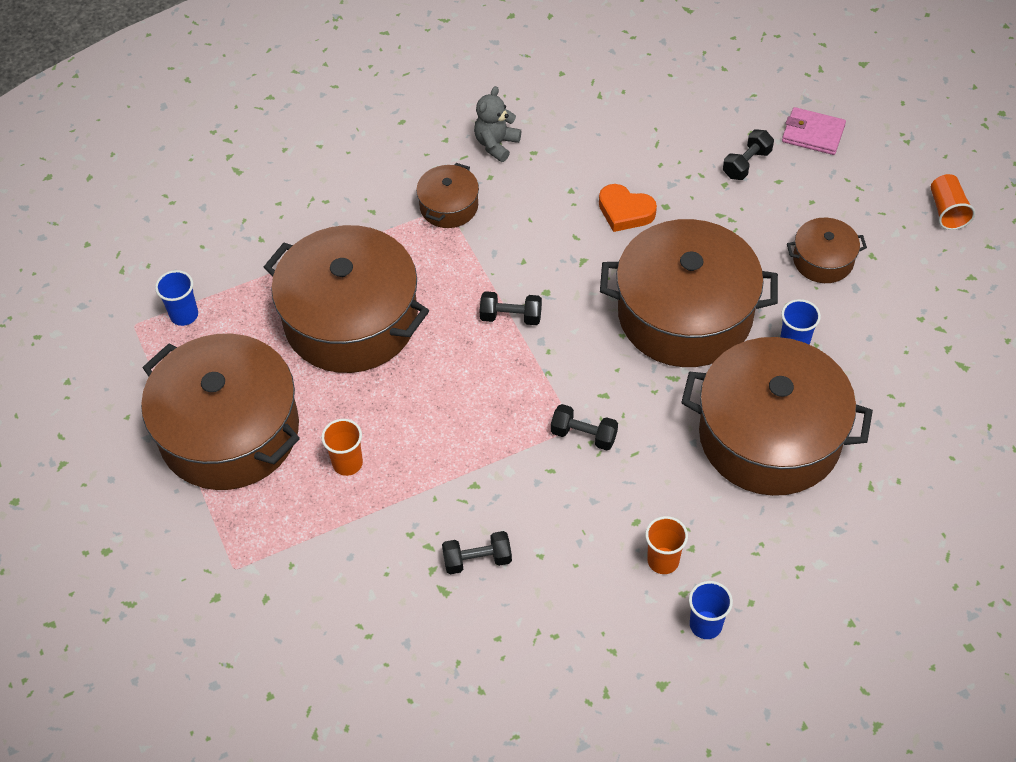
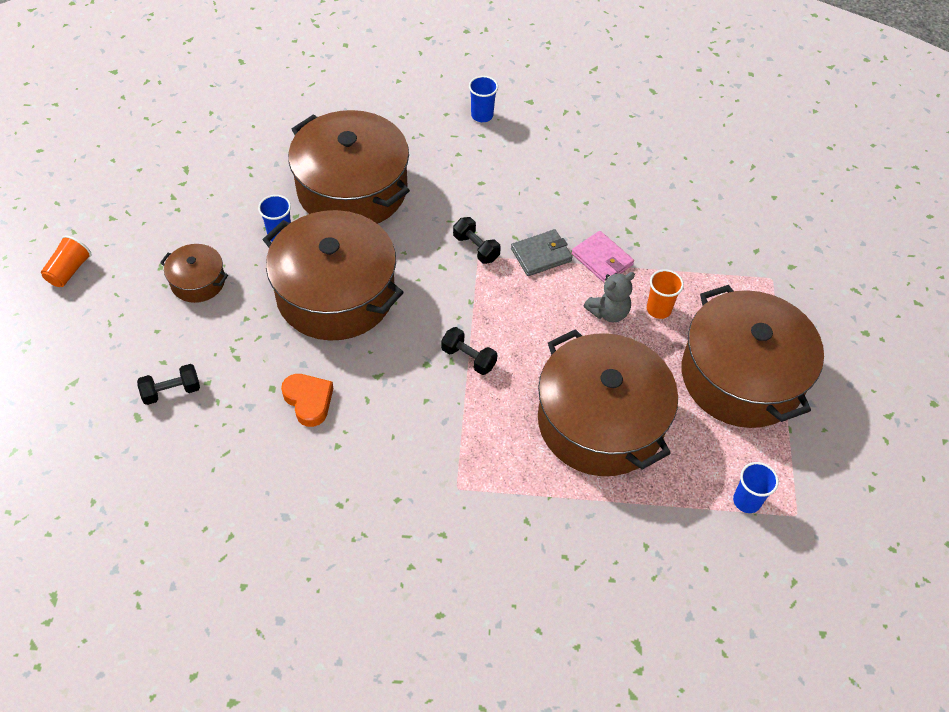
camera: 155 degrees left, 0 degrees up
(449, 206) = (454, 488): brown pot -> none
(477, 560) = (600, 209): black dumbbell -> none
(496, 144) = (367, 533): grey teddy bear -> grey teddy bear (608, 312)
(509, 463) = (541, 255): none -> grey wallet
(663, 560) = (481, 156): orange cup -> none
(813, 134) = (91, 389): pink wallet -> pink wallet (602, 259)

